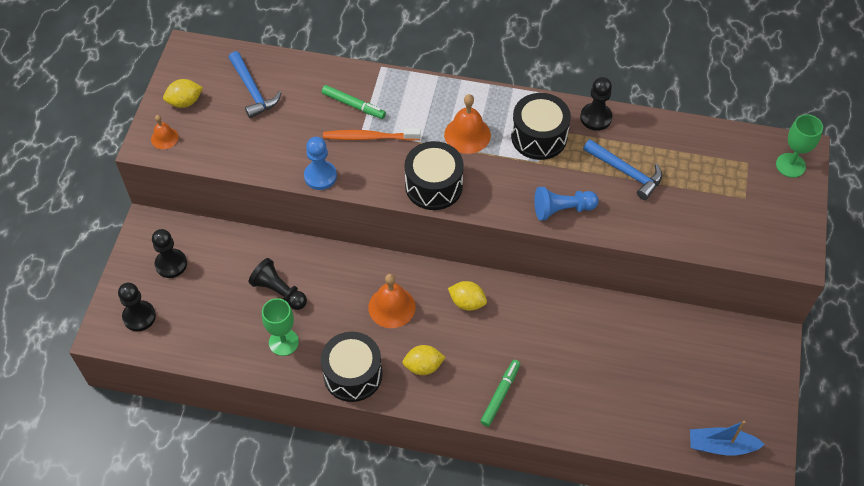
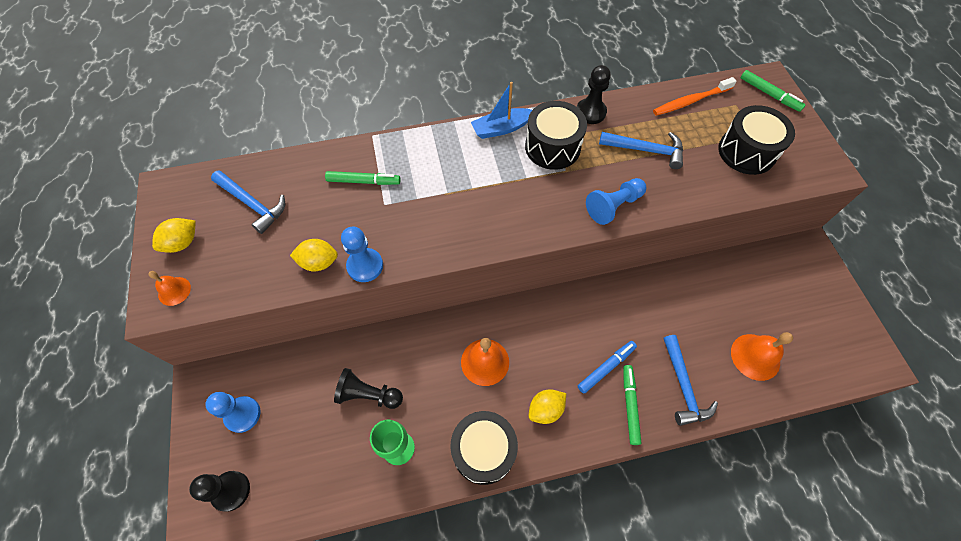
camera: 25 degrees left, 5 degrees up
(171, 264) = (242, 414): black pawn -> blue pawn
(369, 137) = (395, 207): orange toothbrush -> orange toothbrush (691, 101)
(434, 186) = (483, 231): black drum -> black drum (746, 152)
(467, 134) = (487, 169): orange bell -> orange bell (755, 357)
(467, 302) = (550, 326): yellow lemon -> yellow lemon (319, 262)
(497, 357) = (606, 368): none -> blue marker
(559, 401) = (683, 386): none -> blue hammer
(721, 446) = (836, 364): blue boat -> blue boat (501, 128)
(790, 165) = (769, 94): green goblet -> green marker

